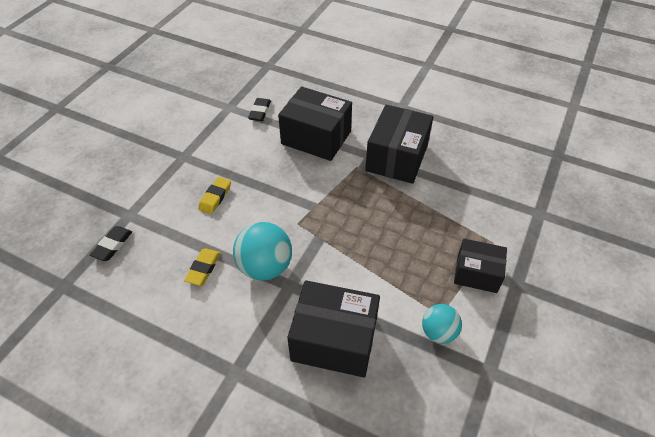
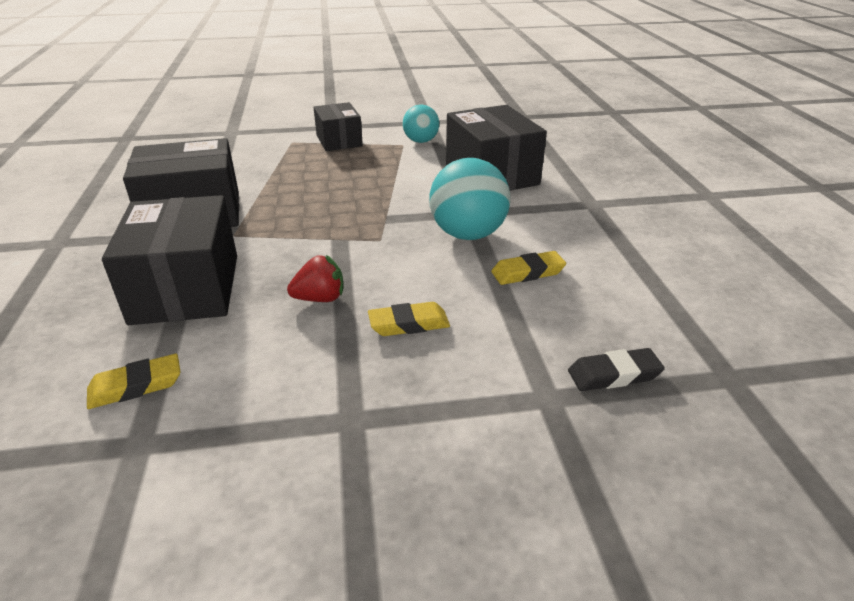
camera: 125 degrees left, 15 degrees down
(260, 111) = (136, 386): black eraser -> yellow eraser
(264, 176) = (320, 298): none -> red strawberry

